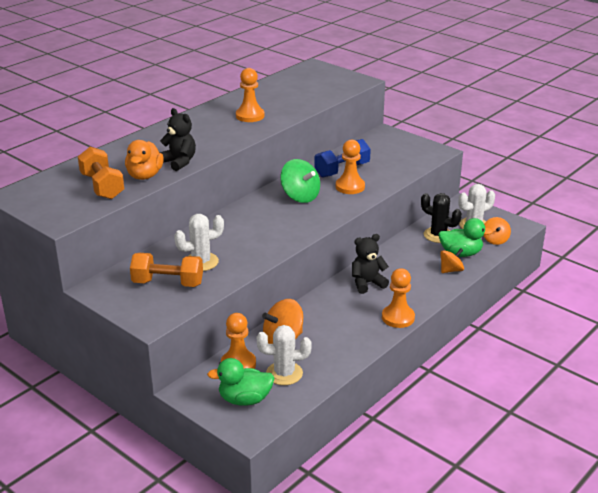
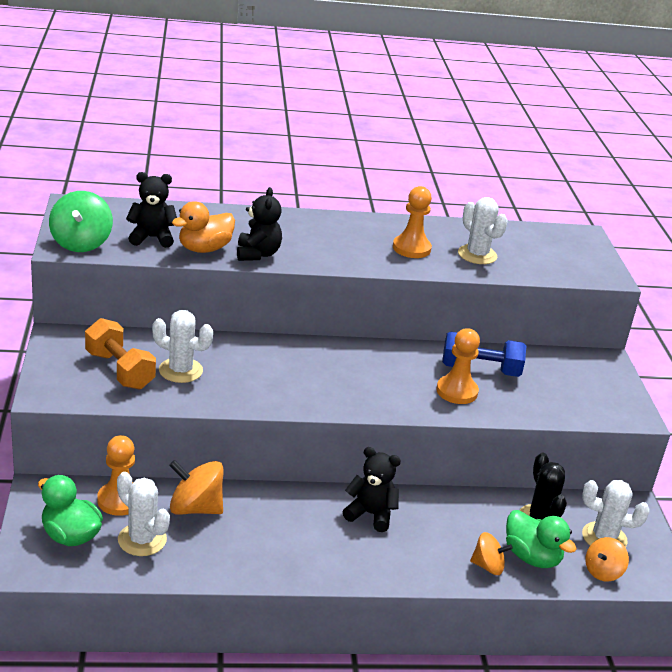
camera: 40 degrees right, 0 degrees up
(102, 186) = (152, 238): orange dumbbell -> black teddy bear
(286, 102) = (477, 255): none -> white cactus
(300, 196) = (386, 369): green spinning top -> green spinning top (81, 243)
(398, 317) = (341, 571): orange pawn -> none

